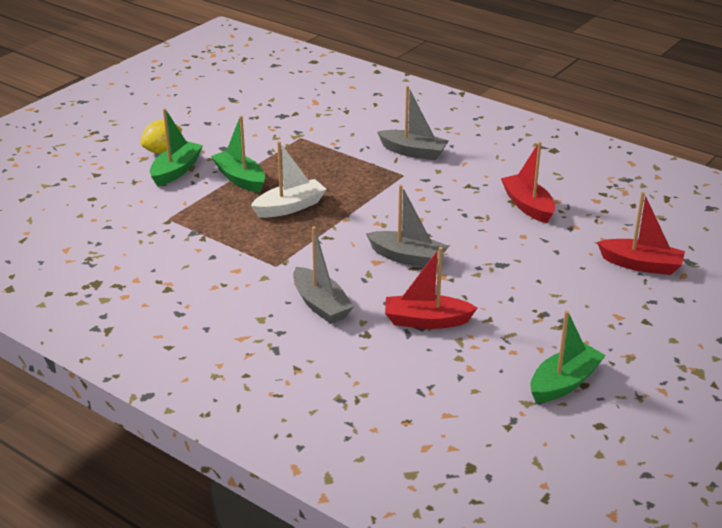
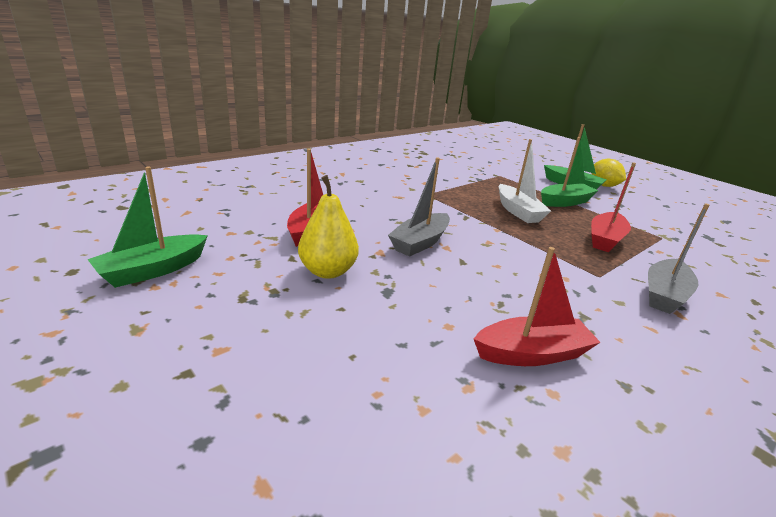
camera: 100 degrees right, 5 degrees down
(321, 305) = (364, 198): grey boat -> none
(495, 296) = (328, 271): none -> yellow pear
(564, 383) = (153, 270): green boat -> green boat turned 75 degrees clockwise
(641, 265) = (326, 429): red boat -> red boat (605, 239)

